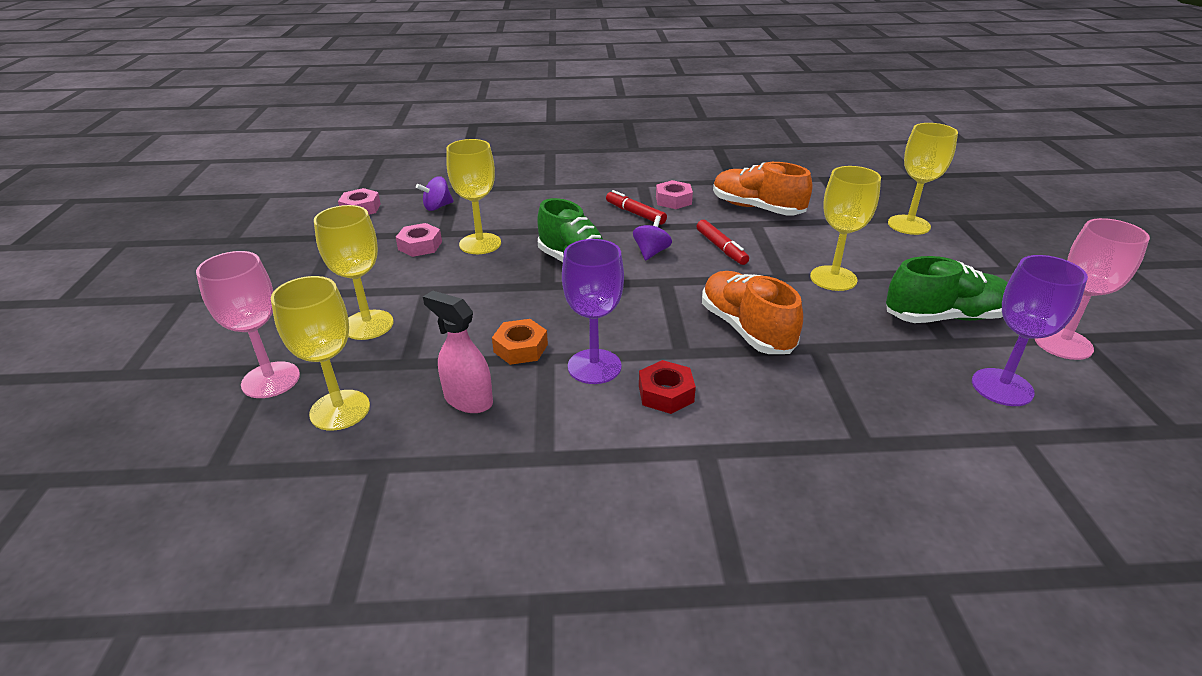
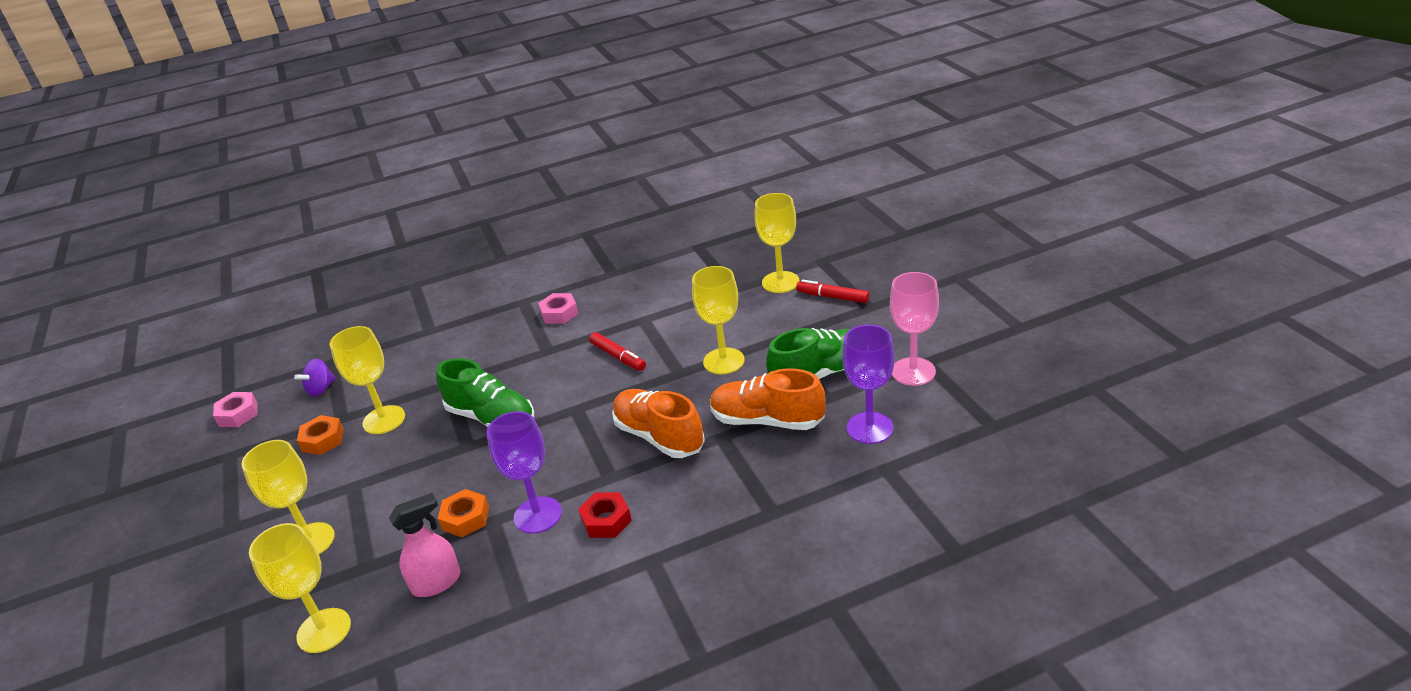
camera: 15 degrees left, 0 degrees up
(271, 380) = (242, 625): pink goblet -> none
(420, 246) = (323, 440): pink nut -> orange nut
(468, 400) = (437, 582): pink spray bottle -> pink spray bottle turned 135 degrees clockwise
(635, 213) = (526, 340): red marker -> red marker (832, 297)
(651, 252) = (554, 381): purple spinning top -> none
(757, 208) = (641, 301): orange shoe -> orange shoe (767, 420)

